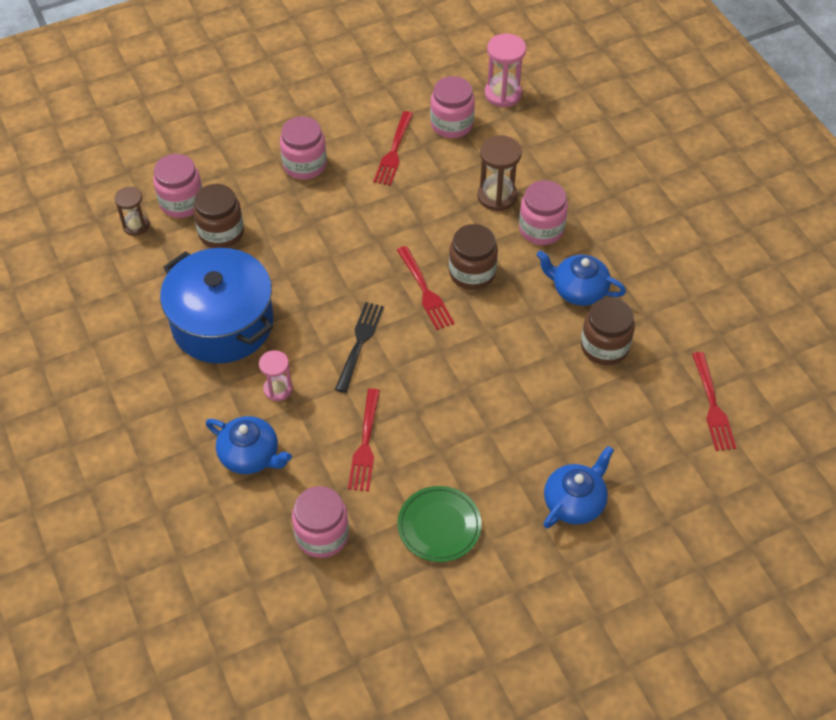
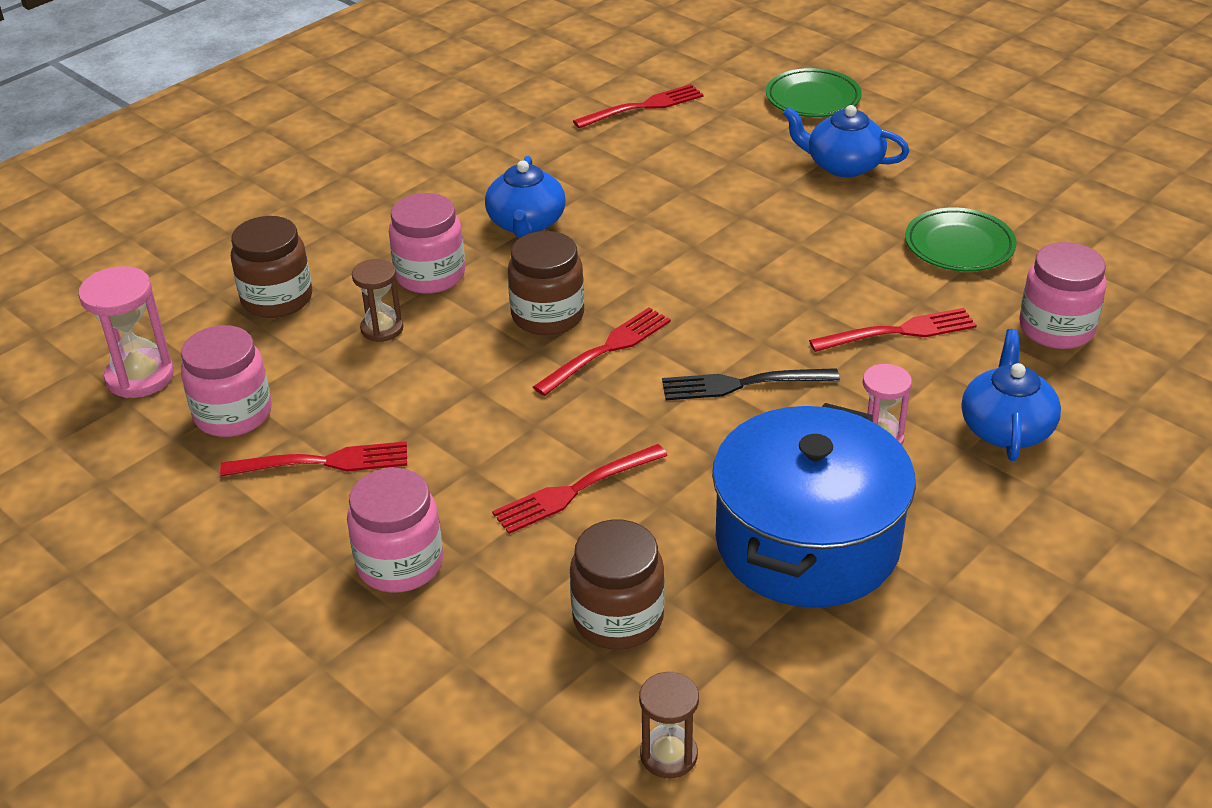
camera: 110 degrees left, 15 degrees down
(182, 202) = (573, 707): pink jar -> none
(316, 242) = (574, 491): none -> red fork
(497, 196) = (382, 329): brown hourglass -> brown hourglass, size x0.65
(604, 347) = (607, 187): brown jar -> brown jar (277, 299)
(684, 526) = (813, 98): none -> green plate

